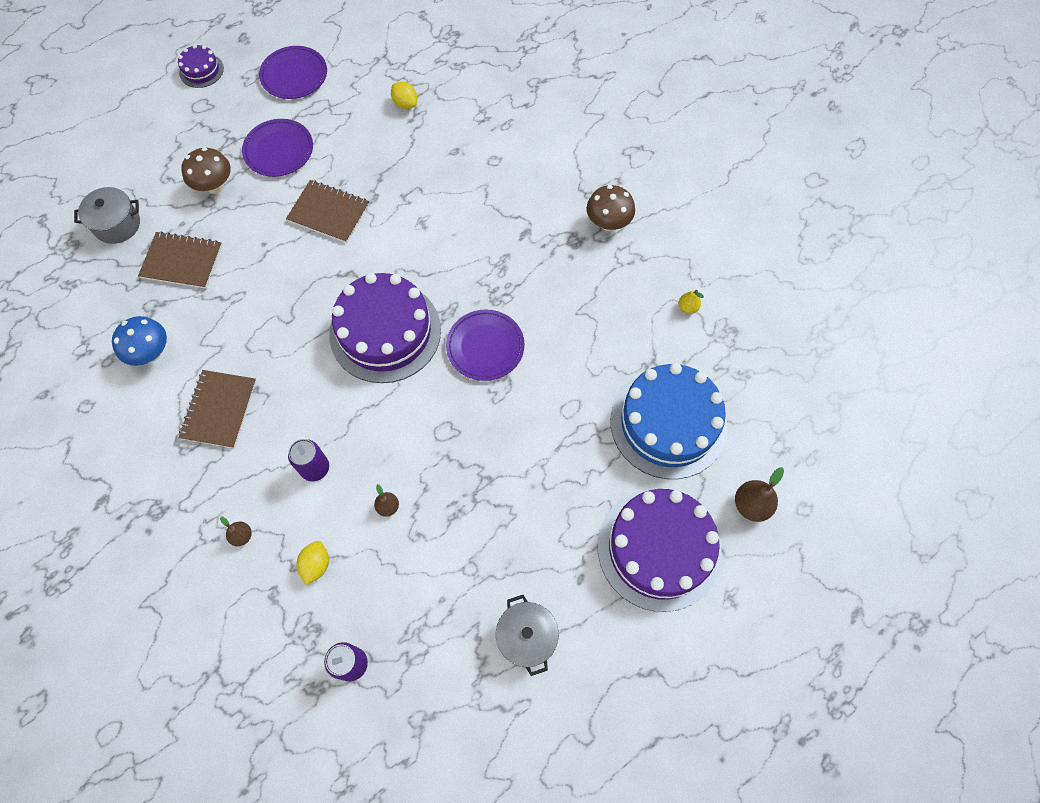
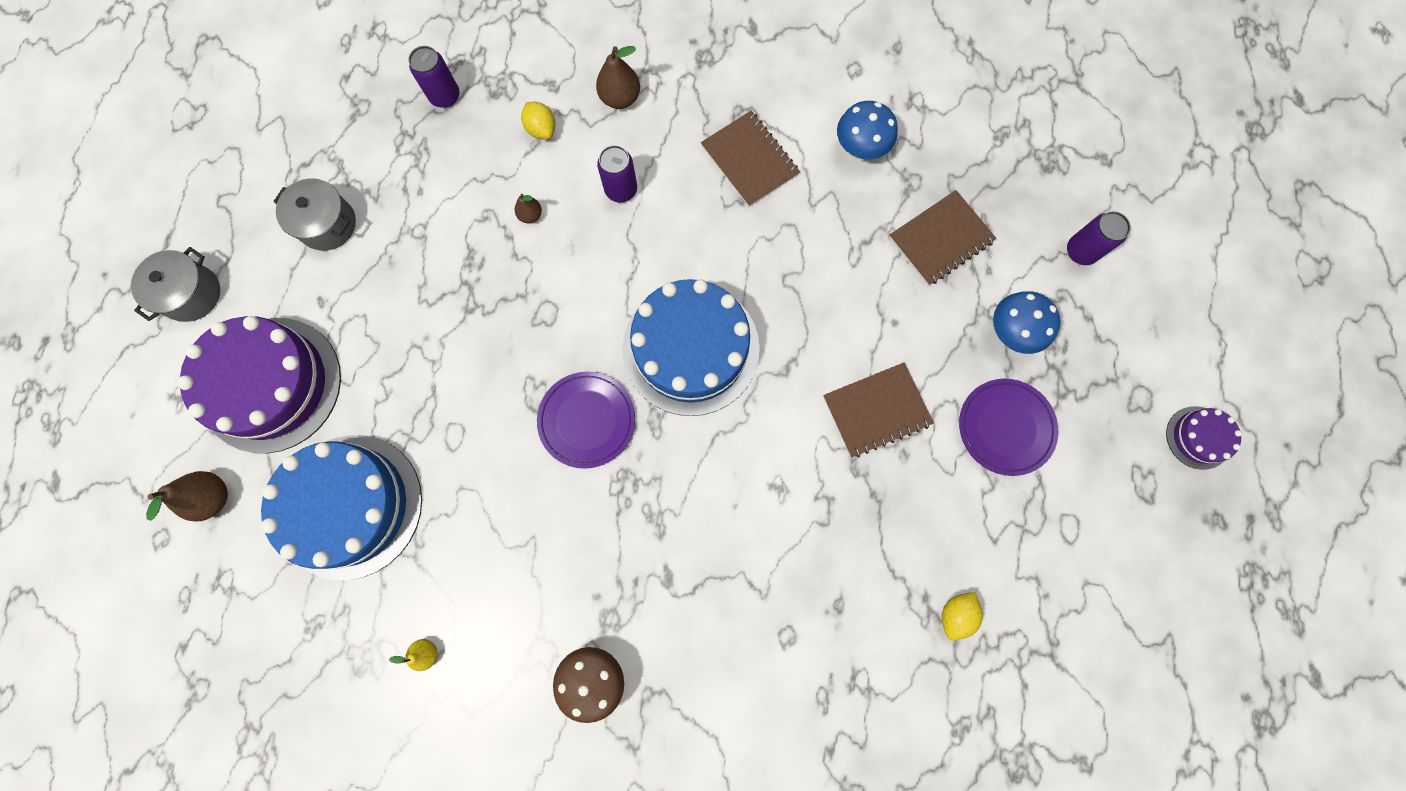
camera: 135 degrees right, 10 degrees up
(117, 224) = (1039, 216): grey pot -> grey pot (191, 294)
(125, 189) = (1080, 251): none -> purple can
(215, 186) = (1010, 332): brown mushroom -> blue mushroom
(242, 536) = (620, 98): brown pear -> brown pear, size x1.70
(294, 75) = (1106, 529): purple plate -> none
(385, 332) = (691, 348): purple cake -> blue cake
(405, 103) = (955, 614): yellow lemon -> yellow lemon turned 60 degrees counterclockwise

